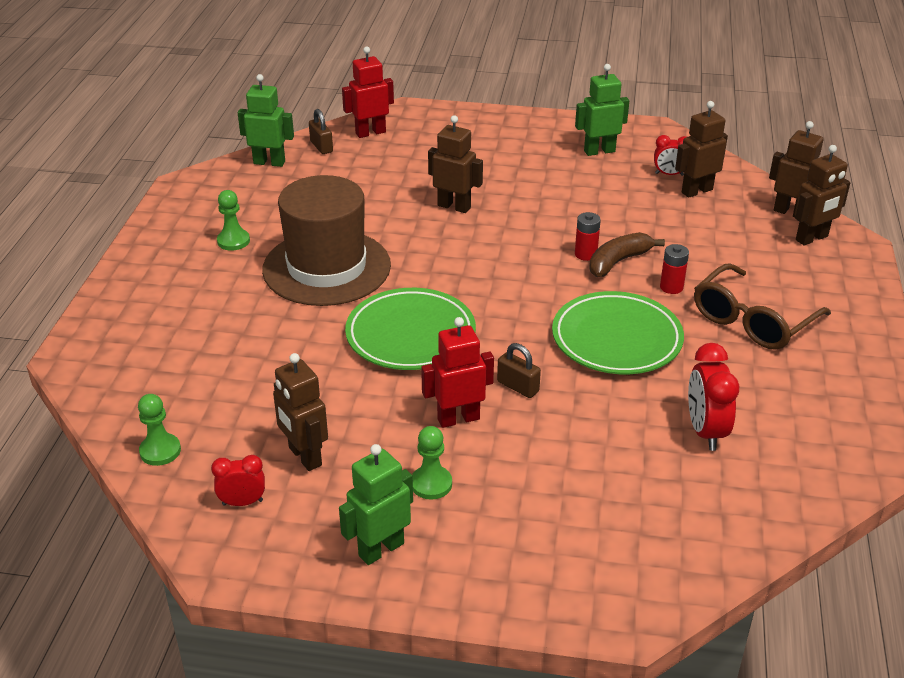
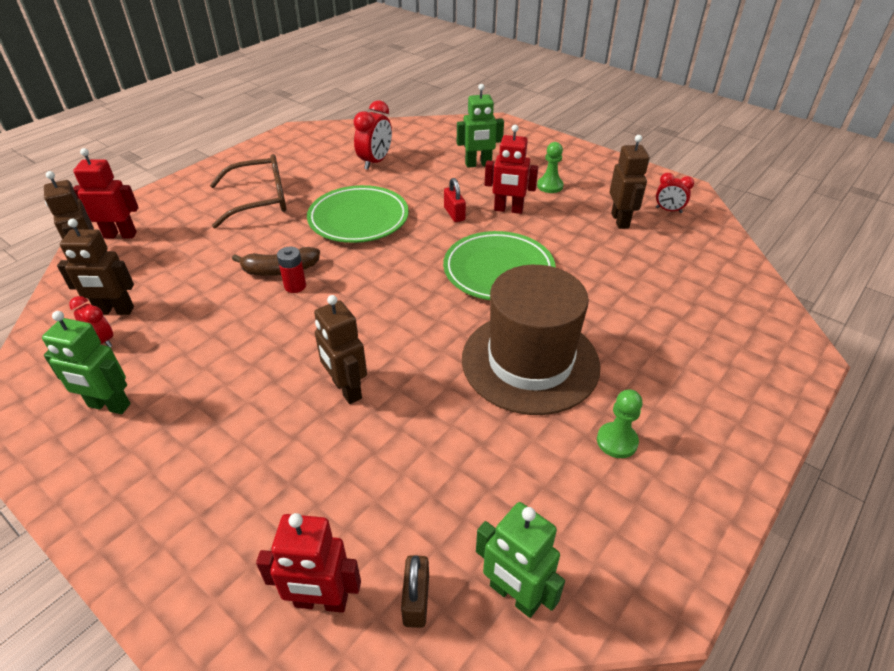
camera: 150 degrees left, 5 degrees up
(160, 451) = (721, 253): green pawn -> none
(381, 549) = (596, 170): green robot -> green robot (478, 164)
(518, 386) = (454, 214): brown padlock -> red padlock
(671, 287) = (274, 237): red battery -> none
(812, 238) = (120, 235): brown robot -> red robot

